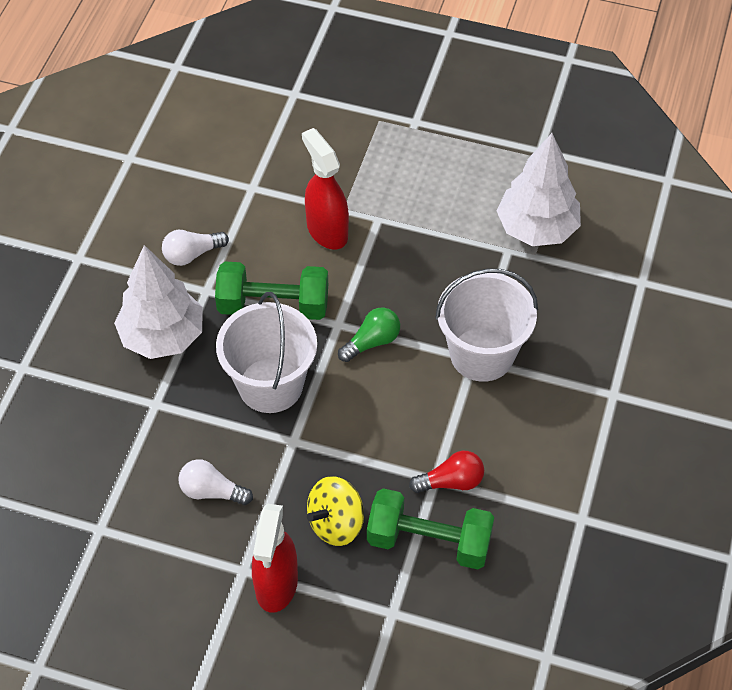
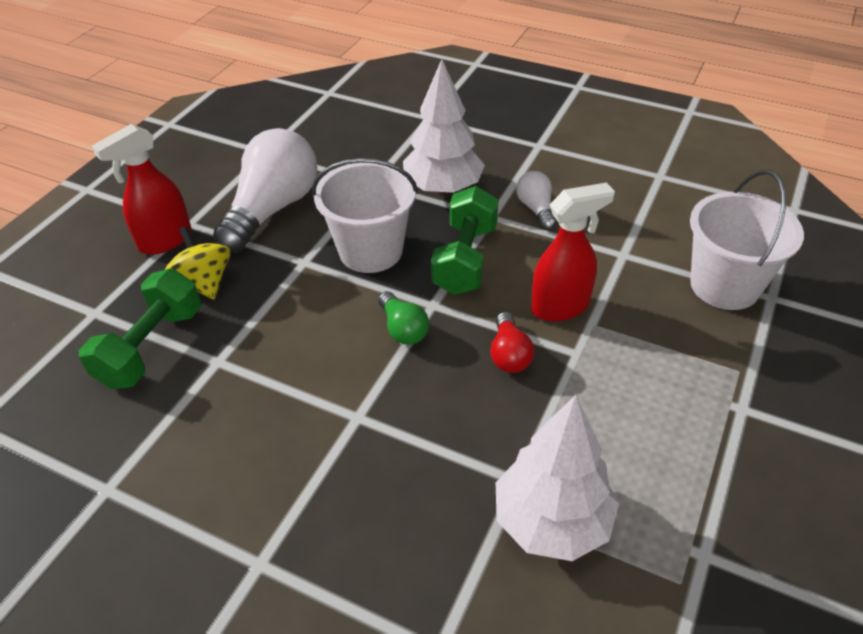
camera: 100 degrees right, 10 degrees down
(212, 491) = (272, 209): white light bulb -> white light bulb, size x2.11
(276, 585) = (165, 241): red spray bottle -> red spray bottle turned 60 degrees counterclockwise
(451, 482) = (208, 373): red light bulb -> red light bulb (509, 354)
(482, 354) = (361, 425): white bucket -> white bucket (724, 285)

